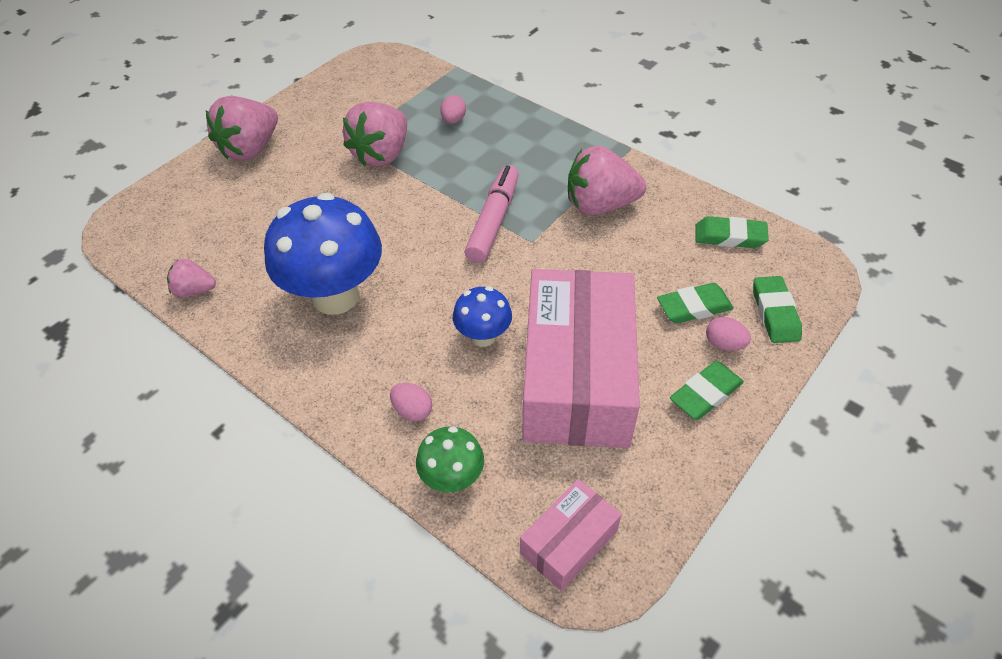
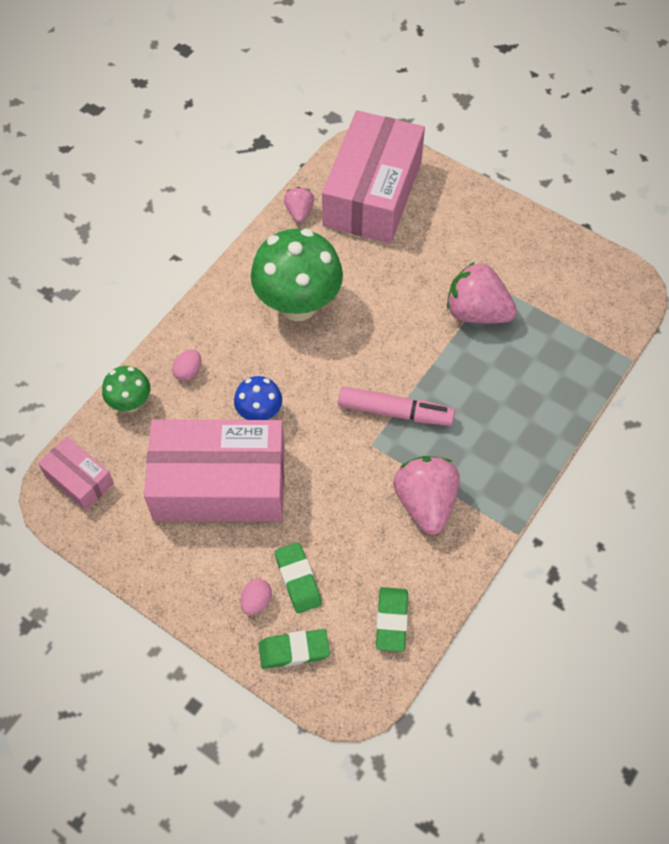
camera: 85 degrees right, 10 degrees up
(194, 223) = (372, 193): none -> pink box
(250, 149) = (471, 210): pink strawberry -> none
(335, 296) = (298, 305): blue mushroom -> green mushroom
(453, 120) = (538, 366): pink egg -> none
(705, 394) = (204, 581): green eraser -> none

